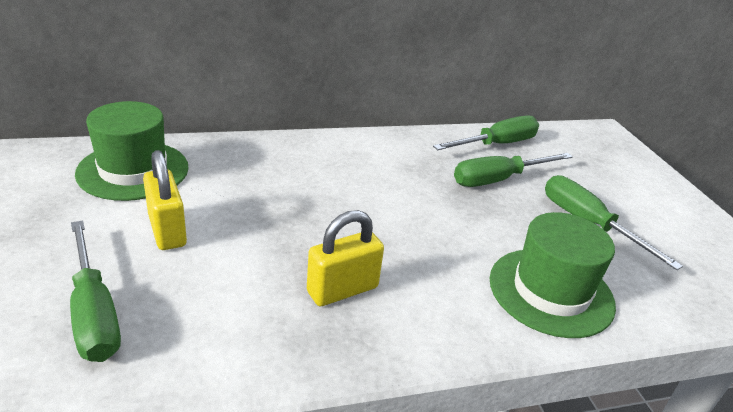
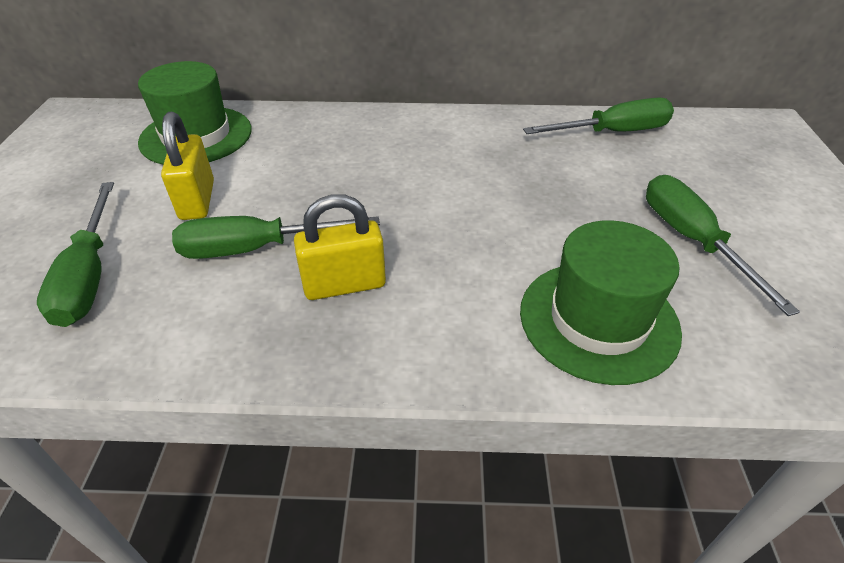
camera: 20 degrees right, 10 degrees up
(498, 179) = (594, 175): green screwdriver -> green screwdriver (256, 249)

